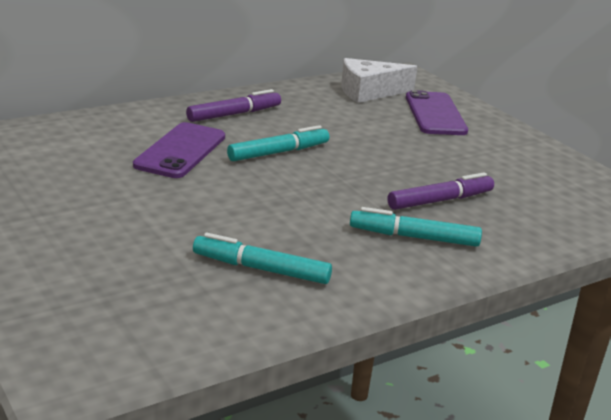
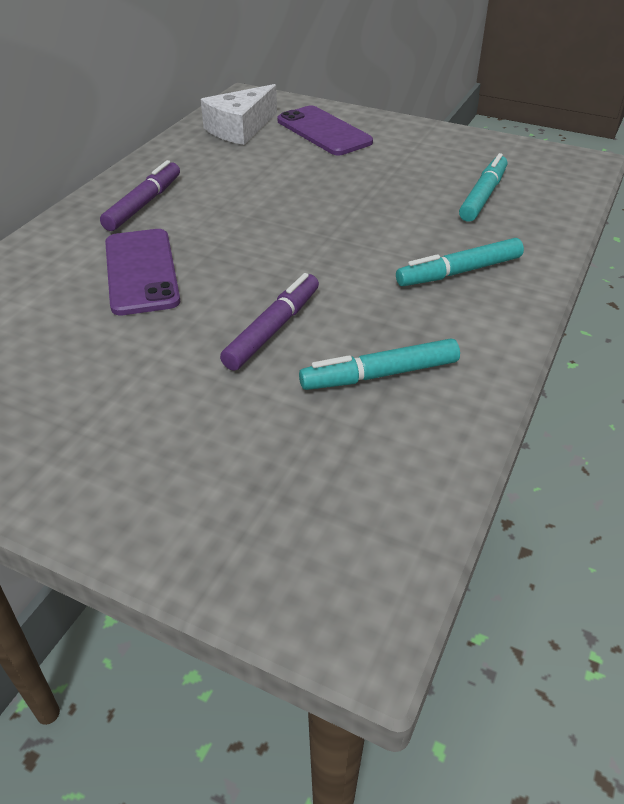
camera: 30 degrees left, 15 degrees up
(278, 152) = (239, 231): turquoise marker -> turquoise marker (483, 196)
(440, 201) = (434, 223): purple marker -> purple marker (273, 329)

